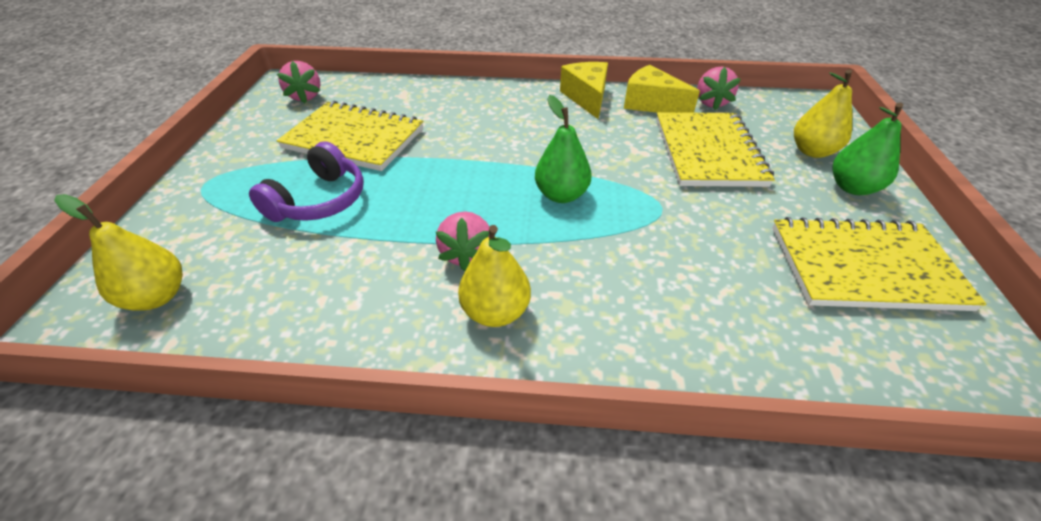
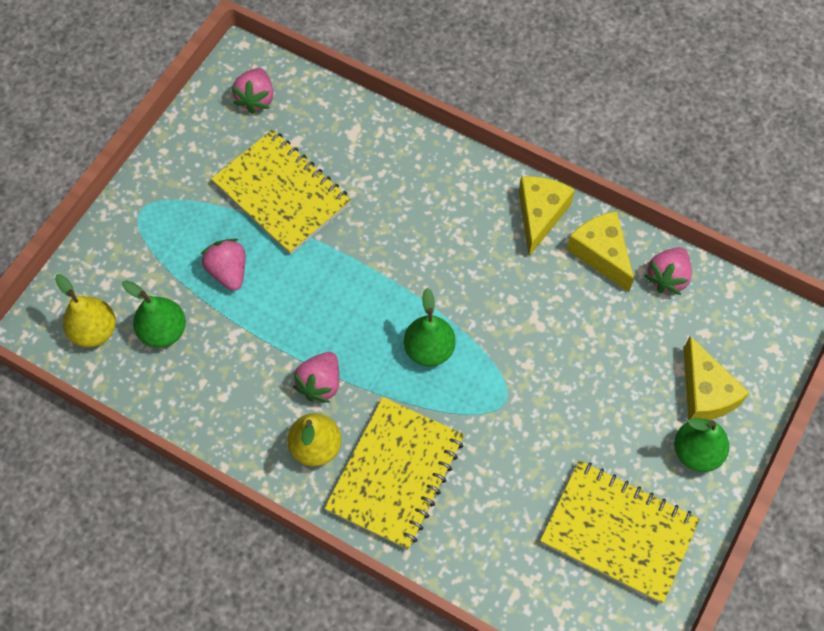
camera: 25 degrees right, 20 degrees up
(255, 269) = (163, 331): none -> green pear
(319, 200) = (228, 272): purple headphones -> pink strawberry
(708, 152) = (602, 351): yellow notebook -> yellow notebook (396, 474)
(812, 151) = (705, 393): yellow pear -> yellow cheese

